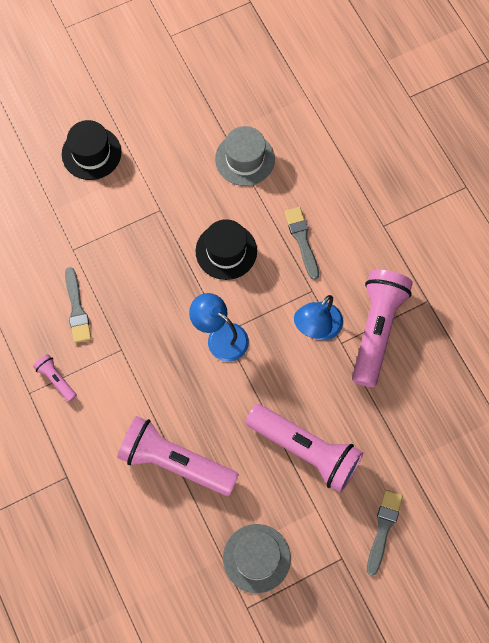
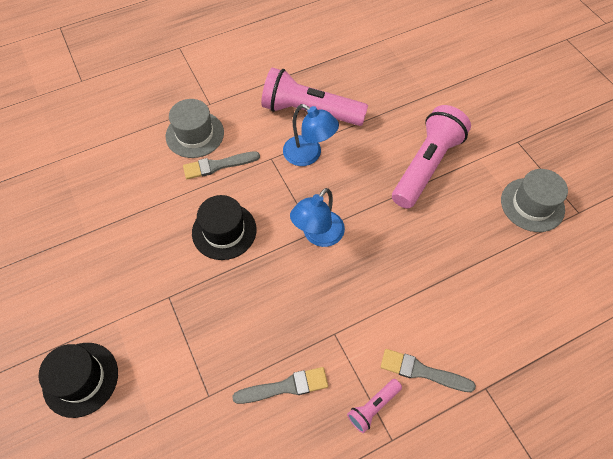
camera: 90 degrees left, 10 degrees down
(175, 461) = (452, 275): pink flashlight -> none
(245, 159) = (120, 214): grey hat -> grey hat (195, 134)
(383, 528) = (486, 113): grey brush -> grey brush (422, 371)

